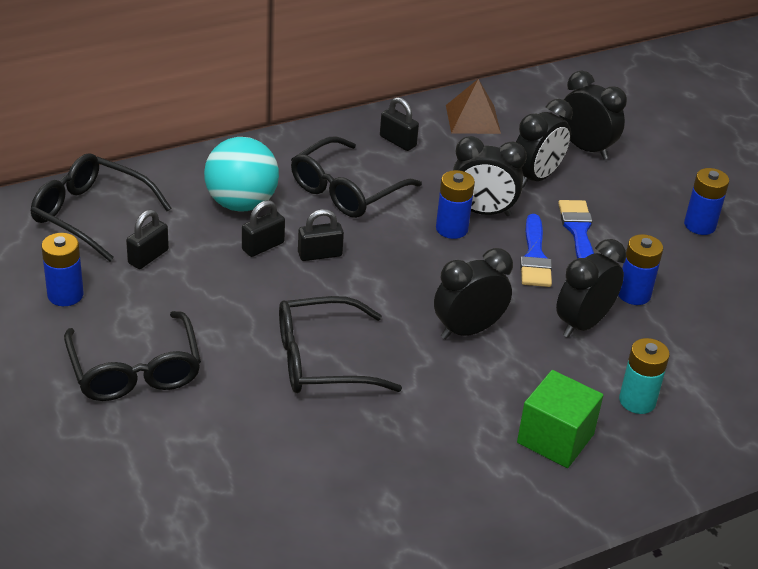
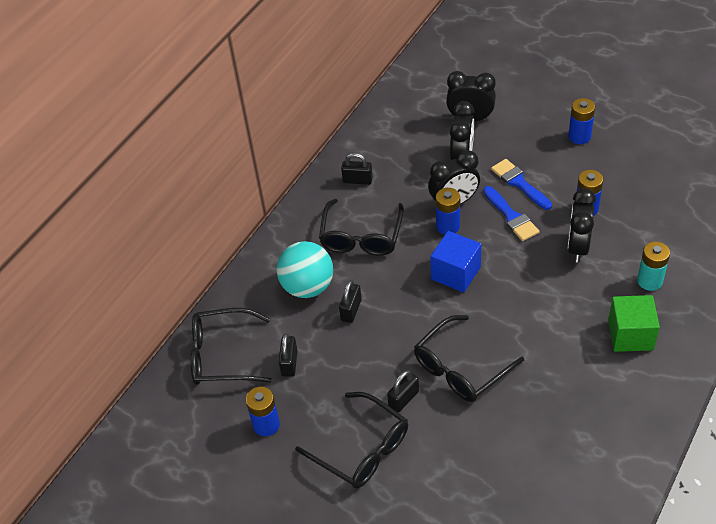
camera: 25 degrees left, 10 degrees up
(320, 254) = (390, 294): black padlock -> black padlock (403, 399)
(413, 274) = (455, 273): none -> blue cube
(468, 330) = (521, 293): black clock -> none
(473, 119) = (386, 136): brown pyramid -> none

